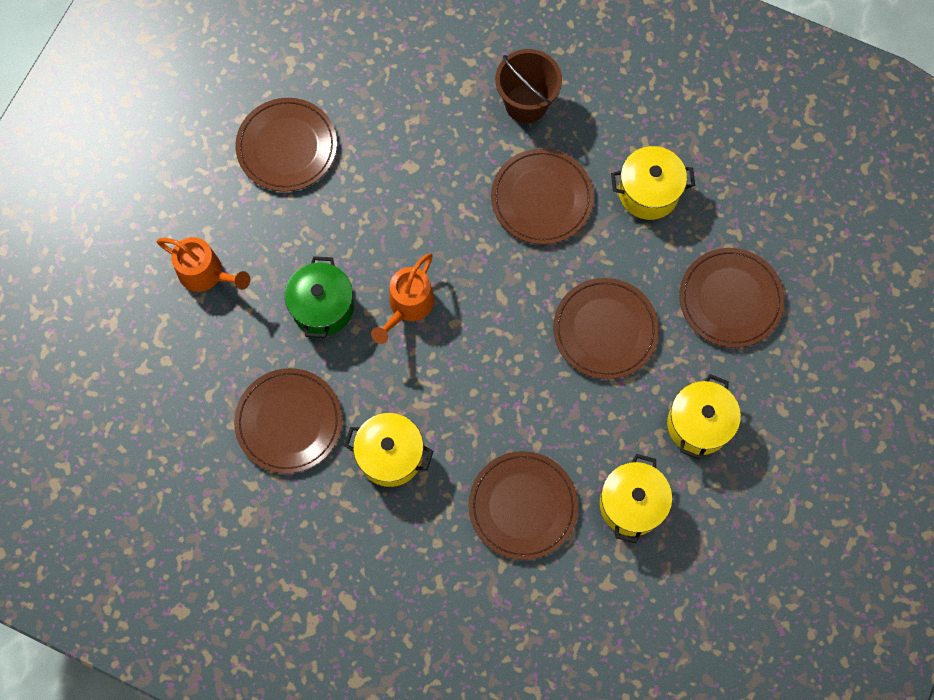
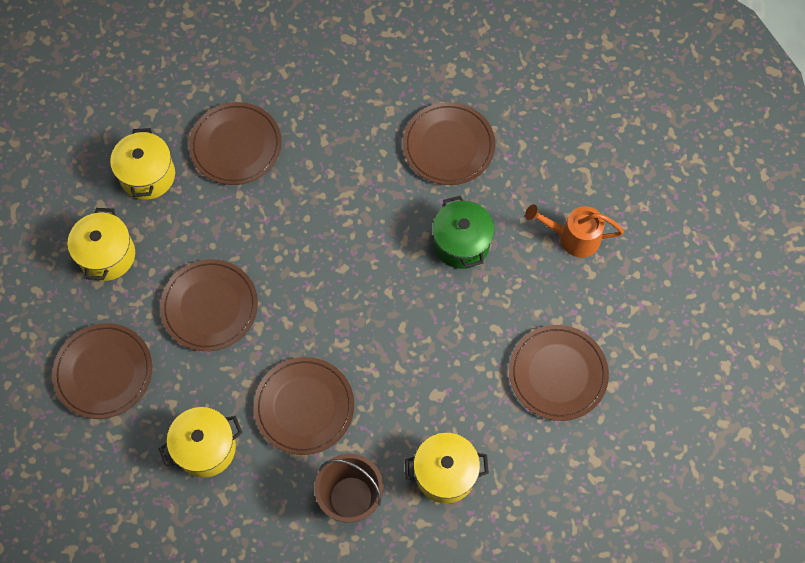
camera: 160 degrees right, 5 degrees down
(390, 455) = (356, 148): yellow pot -> yellow pot (445, 473)
(407, 306) = (389, 268): orange watering can -> none

